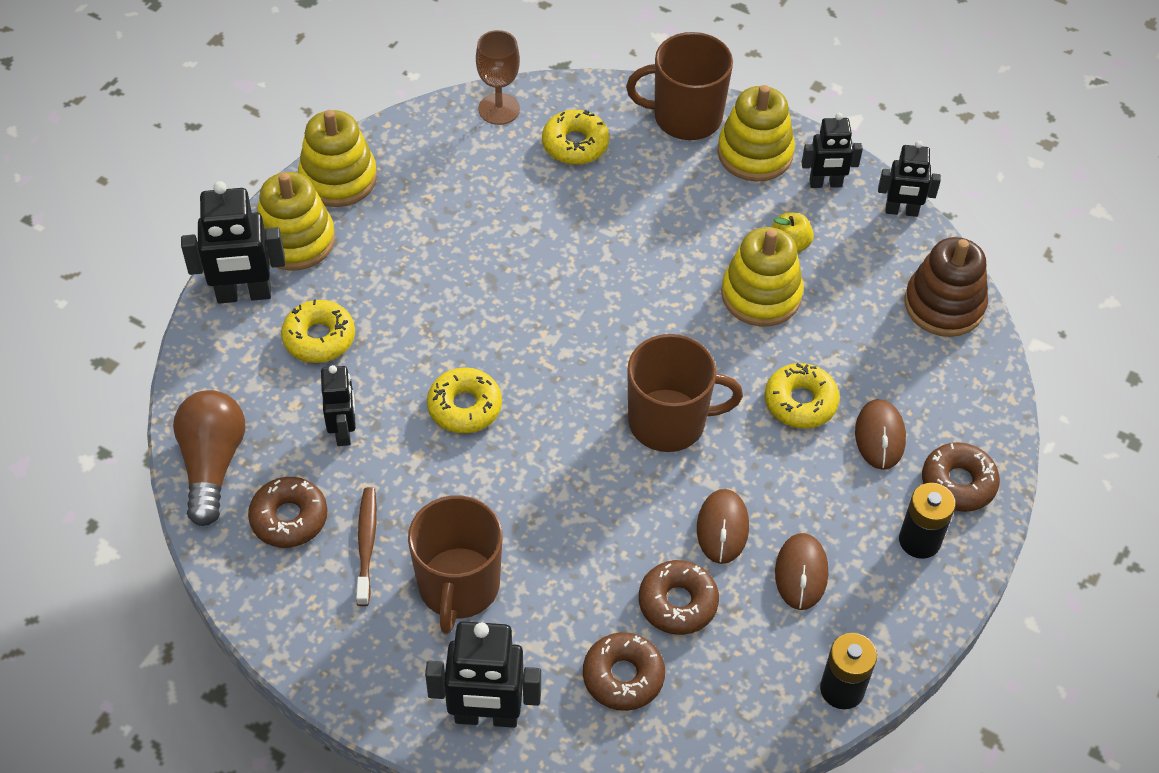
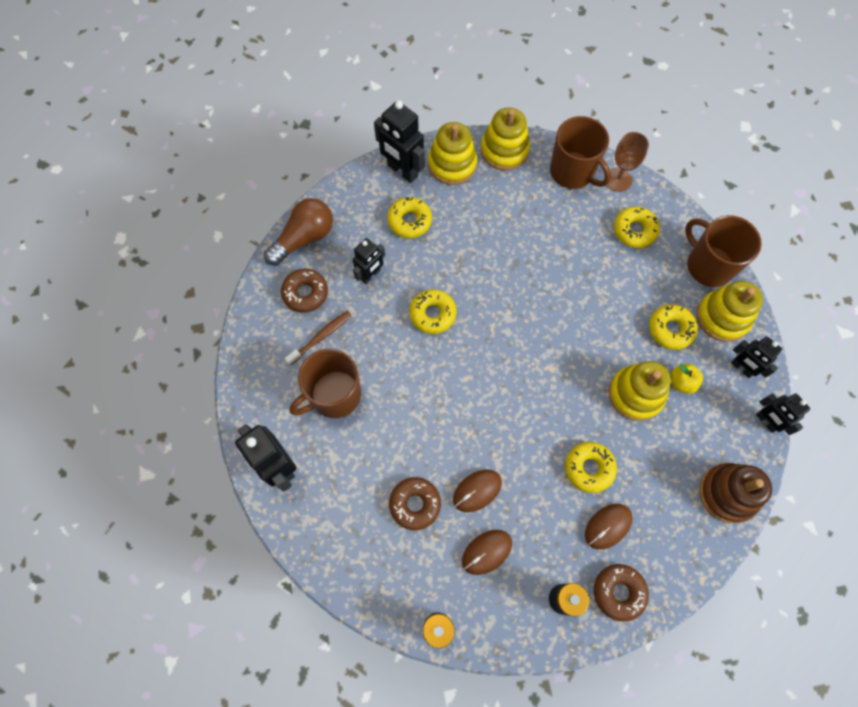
camera: 50 degrees right, 15 degrees up
(623, 676) = (352, 512): brown donut -> none
(669, 421) = (514, 413): brown mug -> brown mug (572, 172)
(721, 206) = (670, 329): none -> yellow donut

